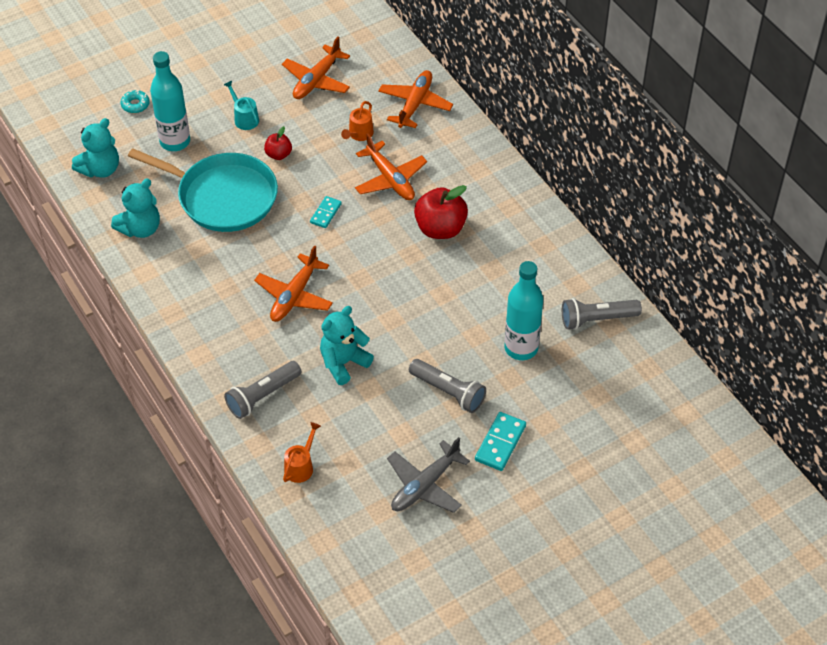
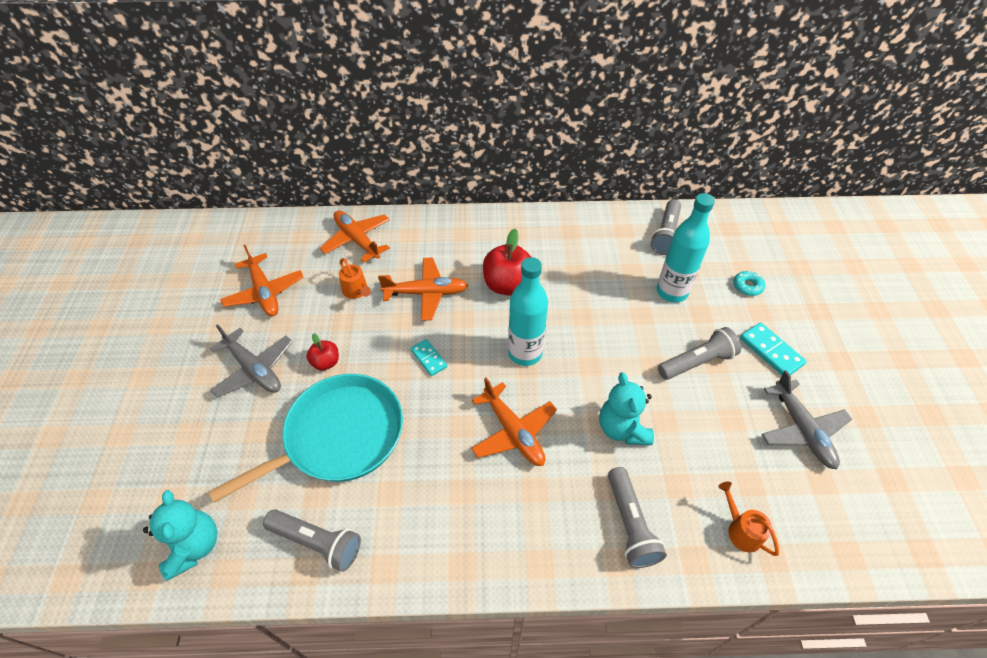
camera: 60 degrees left, 0 degrees up
(135, 105) = (138, 462): turquoise donut -> turquoise donut (747, 286)
(140, 228) = (317, 542): turquoise teddy bear -> grey flashlight
(175, 142) = (226, 447): turquoise bottle -> turquoise bottle (525, 353)
(244, 118) = (254, 369): turquoise watering can -> grey plane

